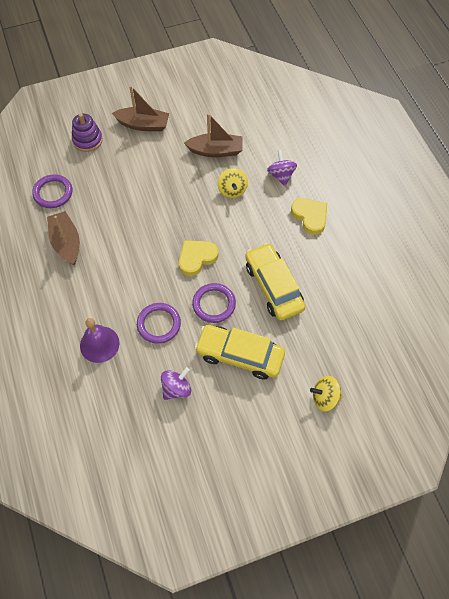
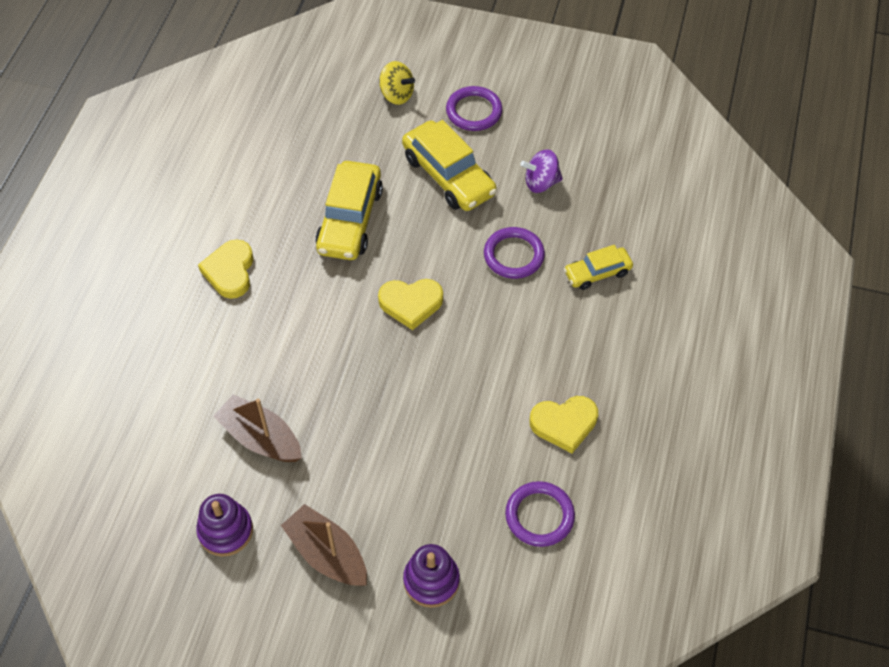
camera: 145 degrees left, 5 degrees down
(66, 242) = (564, 424): brown boat -> yellow heart
(99, 344) = (597, 273): purple bell -> yellow car
(196, 109) = (225, 531): none -> purple stacking toy
(214, 304) = (434, 240): purple ring -> purple ring (474, 111)
(232, 190) = (291, 364): yellow spinning top -> none
(281, 175) = (210, 346): purple spinning top -> none

